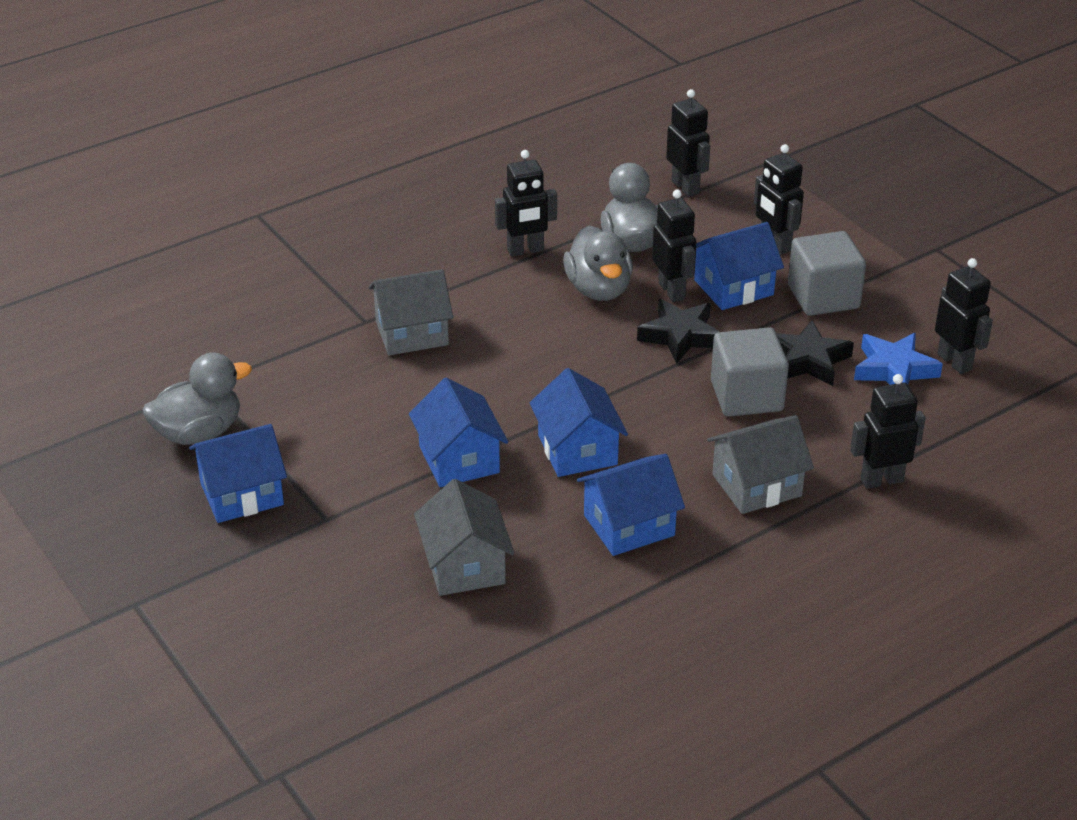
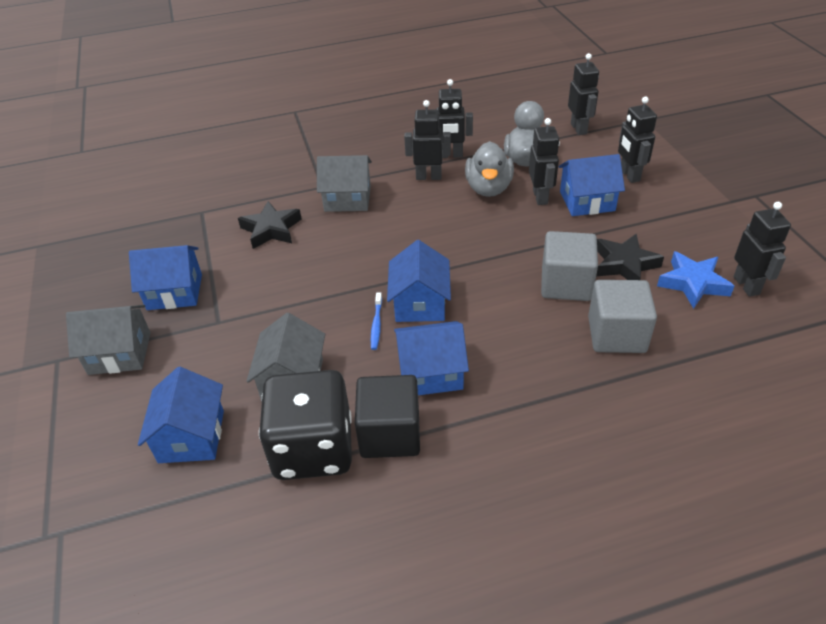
camera: 20 degrees right, 5 degrees up
(199, 433) = (175, 244): grey duck -> none
(459, 459) = (332, 294): blue house -> blue house (191, 436)
(530, 630) = (313, 448): none -> black dice
(535, 484) = (376, 324): none -> blue toothbrush
(612, 598) = (390, 434): none -> black cube
(680, 336) = (533, 230): black star -> black star (271, 229)
(756, 485) = (546, 359): grey house -> grey house (119, 353)
(823, 297) = (653, 218): grey cube -> grey cube (616, 334)
(881, 480) = (653, 376): black robot -> black robot (428, 177)

